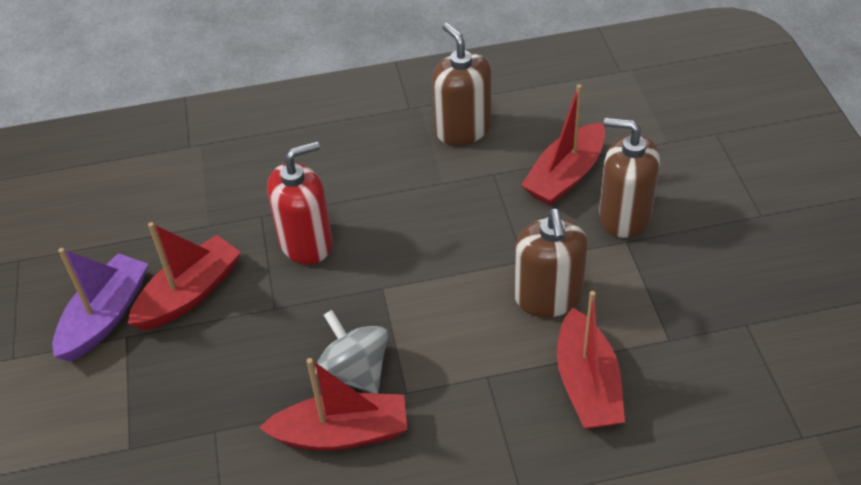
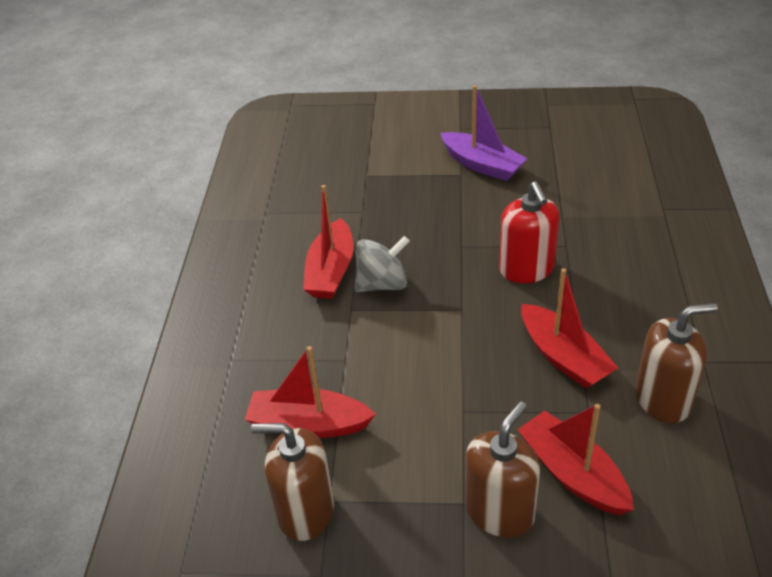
camera: 105 degrees right, 5 degrees down
(189, 294) = (490, 204): red boat -> red boat (563, 357)
(548, 297) = (412, 419): brown soap dispenser -> brown soap dispenser (305, 511)

